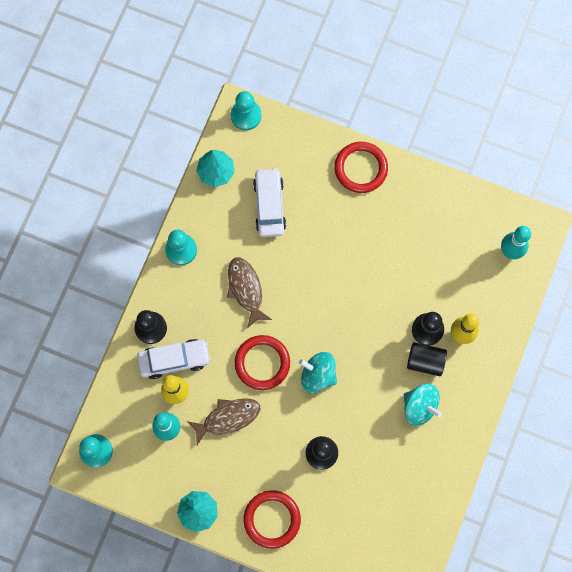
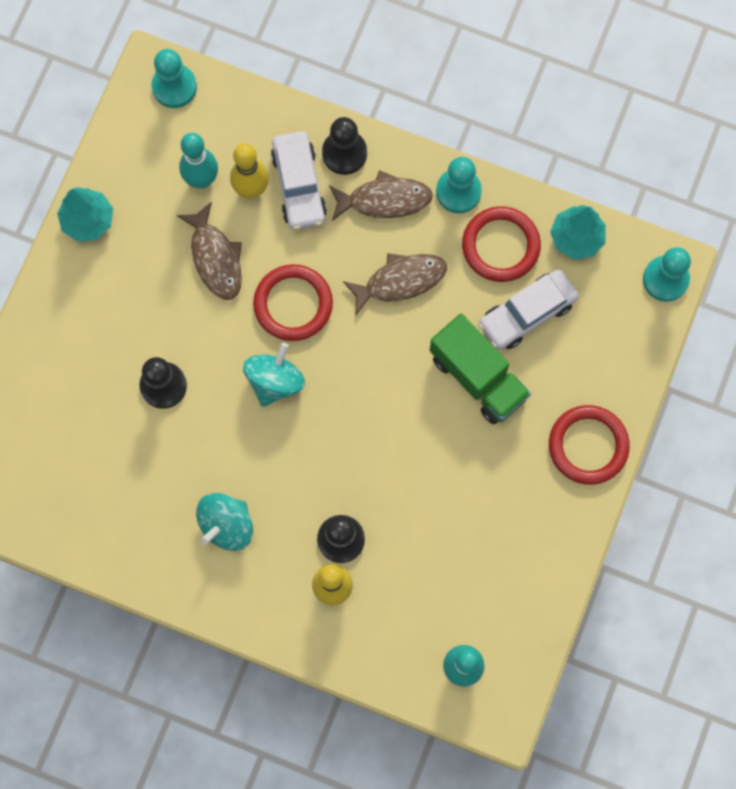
camera: 90 degrees right, 0 degrees up
(186, 300) = (384, 200): none -> brown fish
(269, 205) = (527, 313): white car -> white car turned 150 degrees clockwise
(272, 519) = (73, 318): red ring -> red ring (500, 246)
(314, 238) = (478, 377): none -> green truck
(425, 361) = (293, 535): black cylinder -> none

